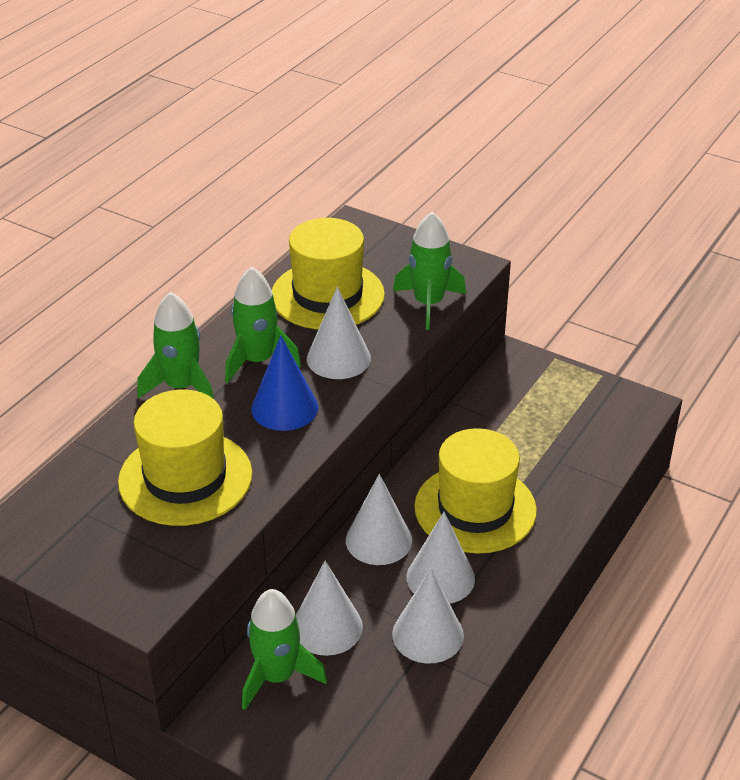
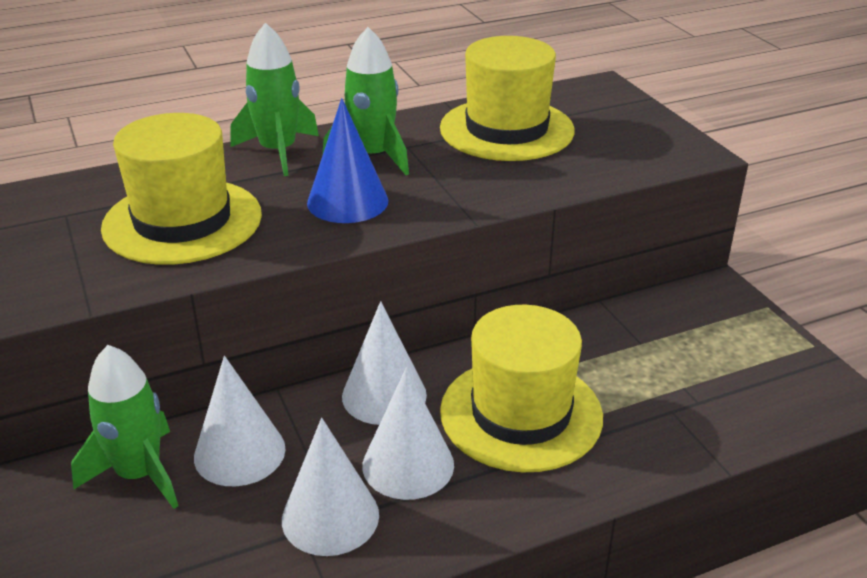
camera: 35 degrees right, 5 degrees down
(338, 358) = (453, 181): white cone -> none
(428, 304) = (606, 169): green rocket -> none

